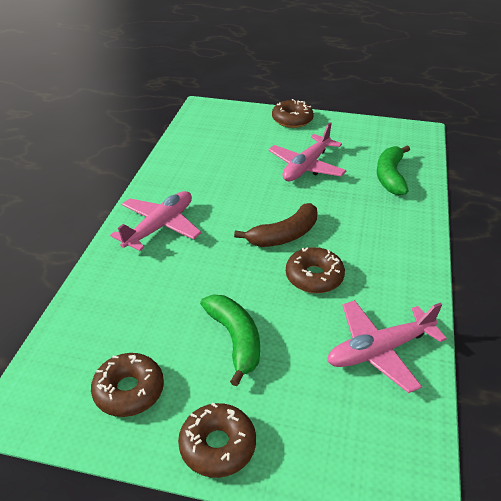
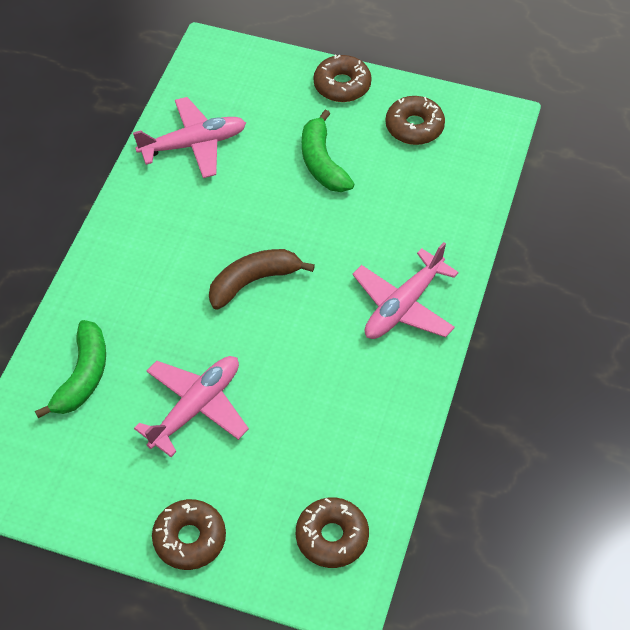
camera: 175 degrees left, 15 degrees up
(314, 277) = (232, 223): brown donut -> brown donut (332, 537)

